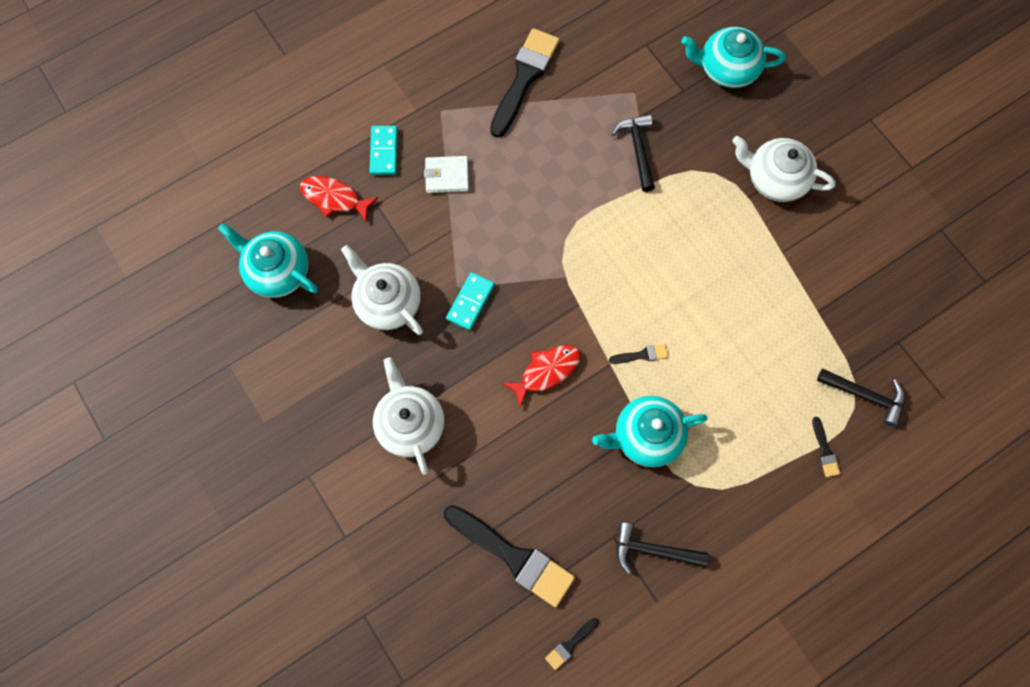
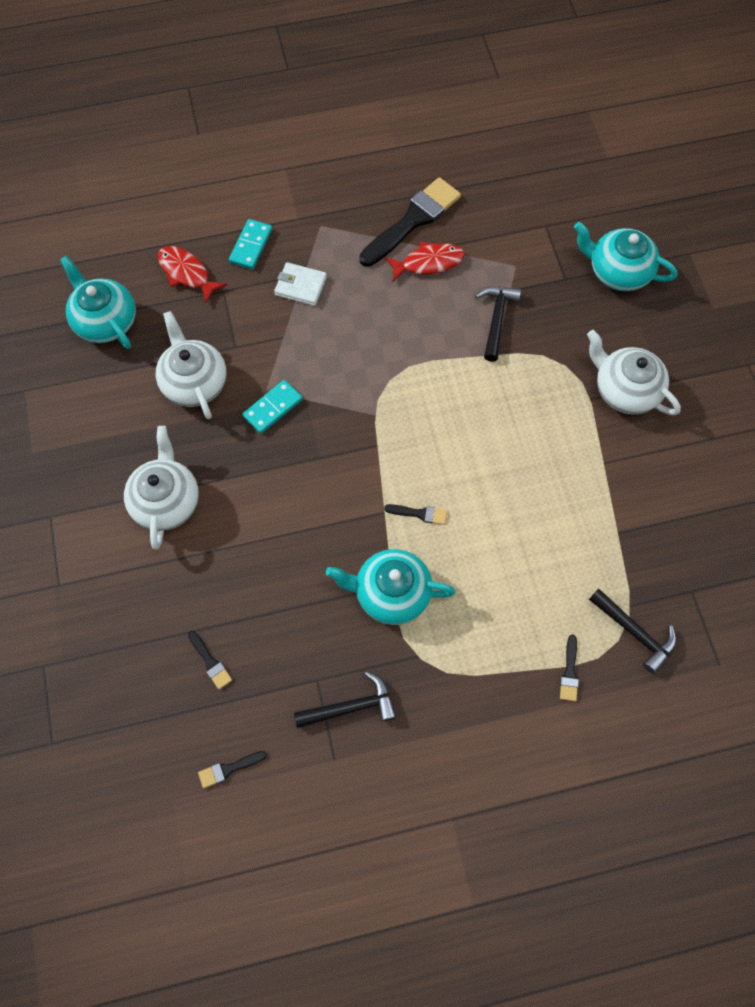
camera: 20 degrees right, 5 degrees down
(513, 556) = (210, 662): black brush -> black brush, size x0.43
(546, 371) = (318, 497): red fish -> red fish (428, 263)
(653, 550) = (351, 707): black hammer -> black hammer turned 135 degrees clockwise

